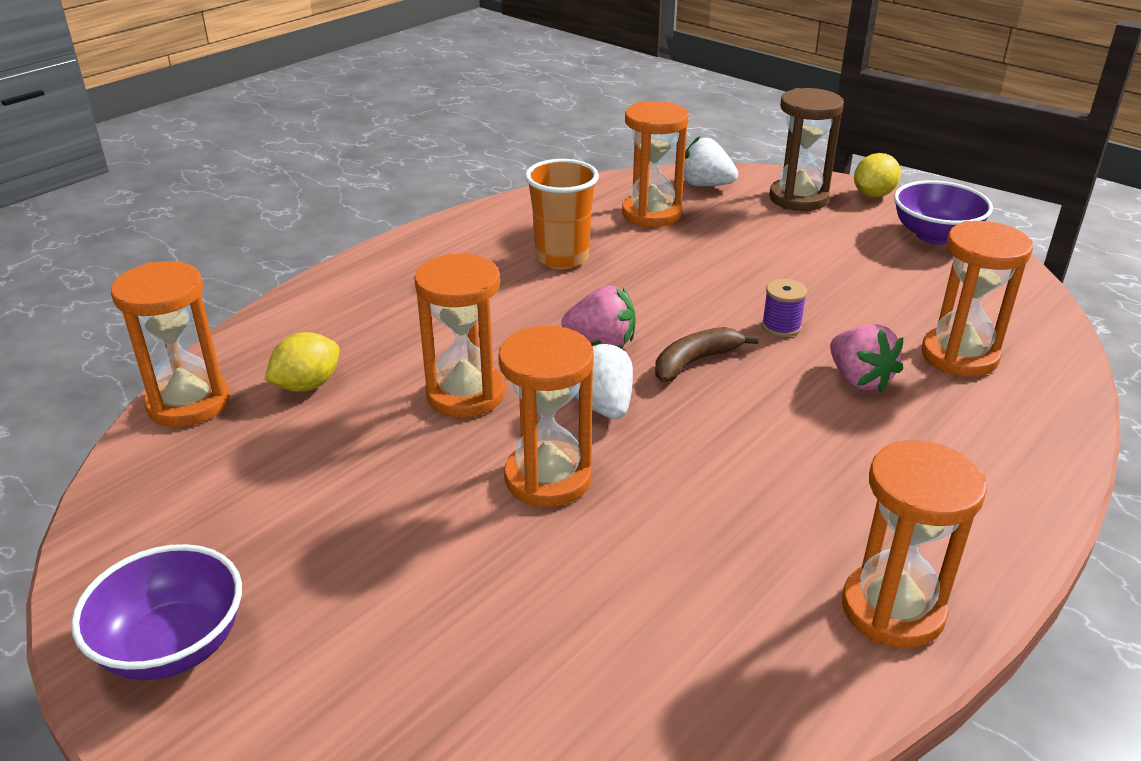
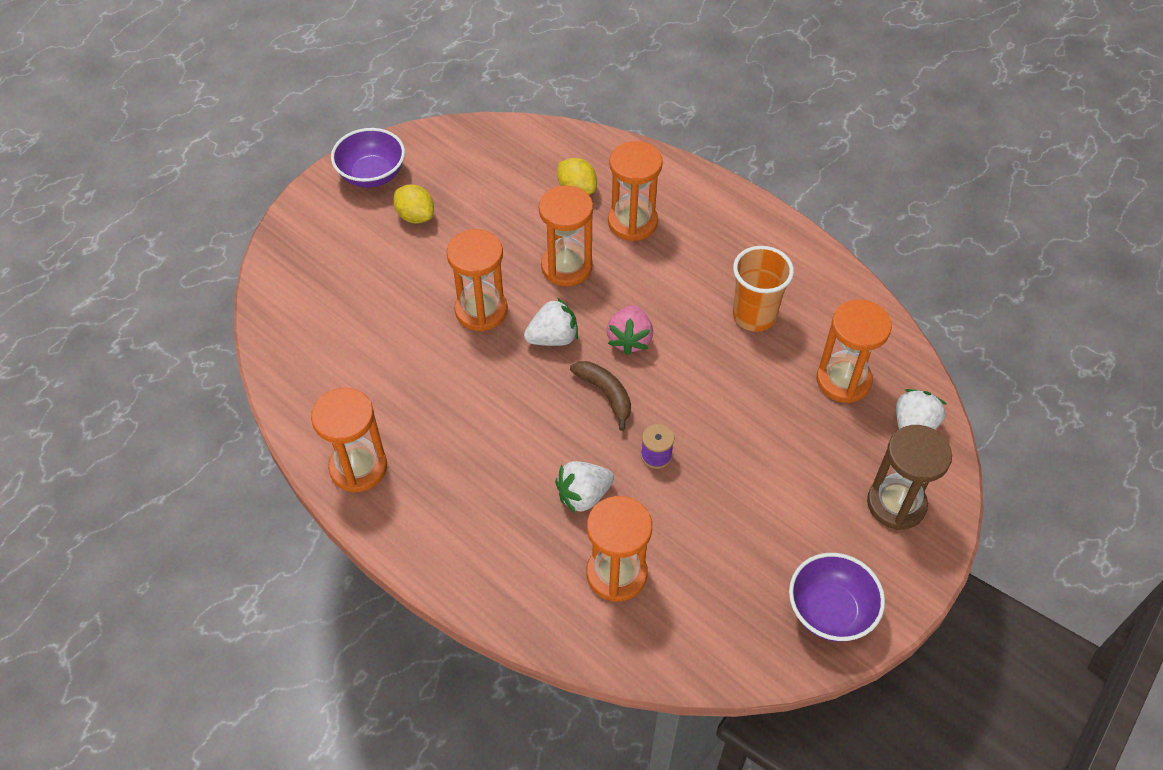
camera: 90 degrees right, 20 degrees up
(188, 403) = (559, 140): orange hourglass -> orange hourglass (632, 222)
(859, 379) = (583, 495): pink strawberry -> white strawberry
(873, 195) = (916, 575): yellow lemon -> yellow lemon (415, 216)

